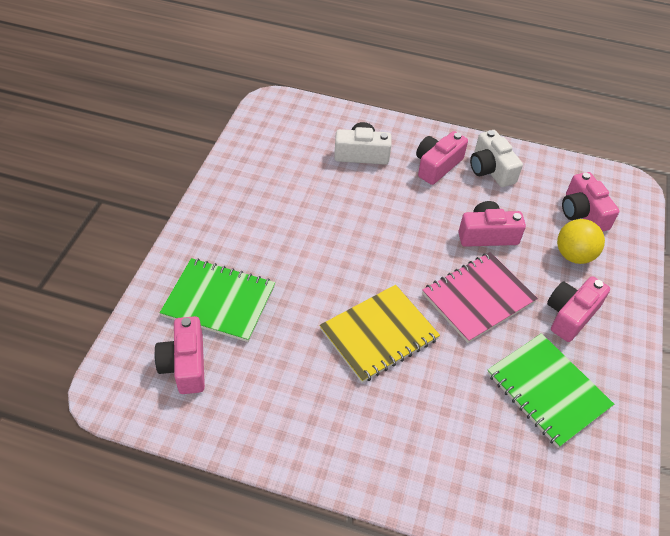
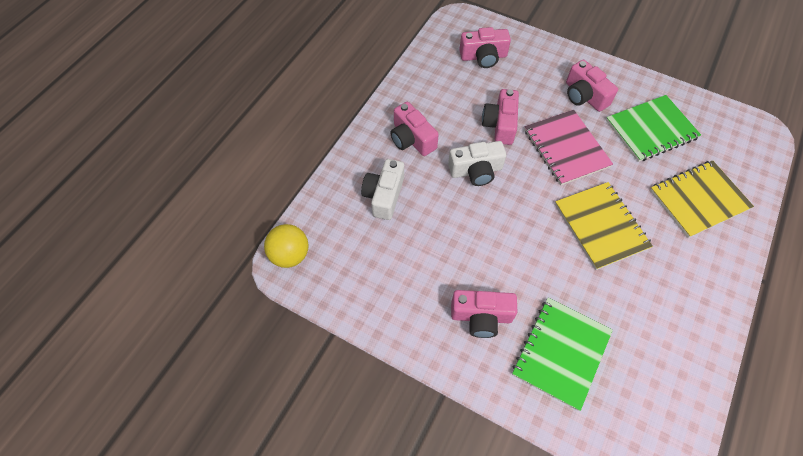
camera: 75 degrees left, 10 degrees up
(185, 364) = (633, 391): pink camera -> pink camera (481, 316)
(451, 443) = (698, 200): none -> yellow notebook
(491, 169) = (424, 101): white camera -> white camera (476, 171)
(573, 255) = (527, 76): yellow ball -> yellow ball (290, 255)

